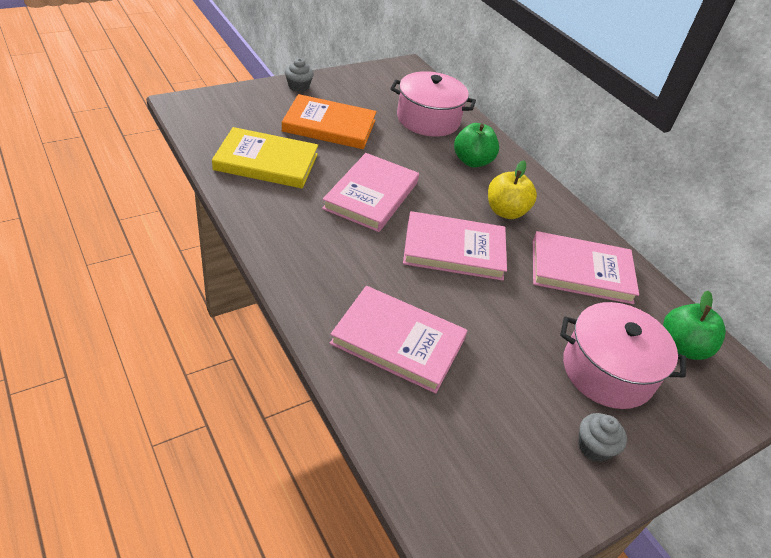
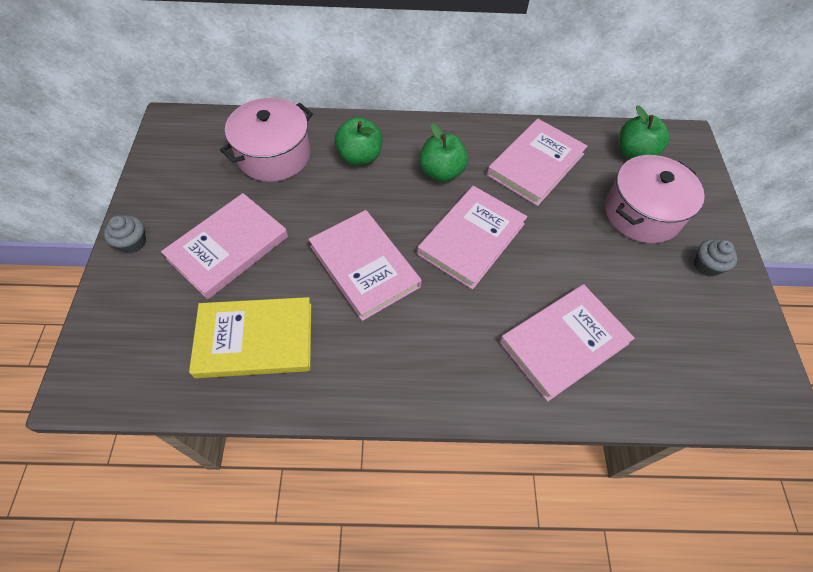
camera: 55 degrees left, 15 degrees up
(266, 162) = (255, 340): yellow book -> yellow book turned 45 degrees clockwise
(329, 126) = (228, 248): orange book -> pink book
(506, 211) = (441, 172): yellow apple -> green apple

